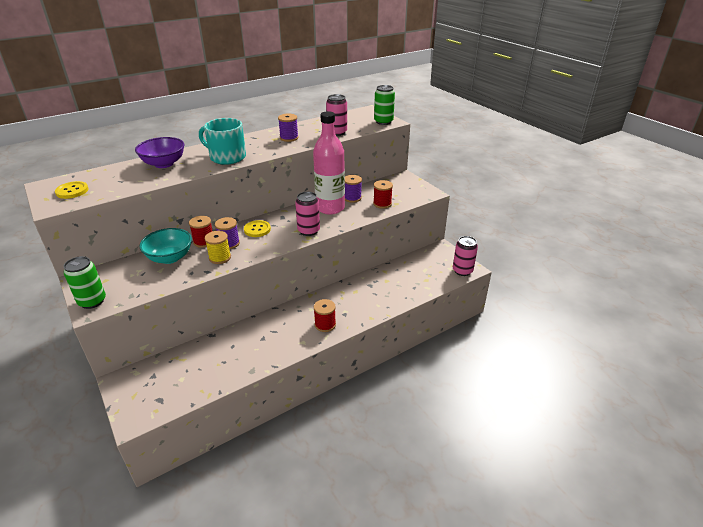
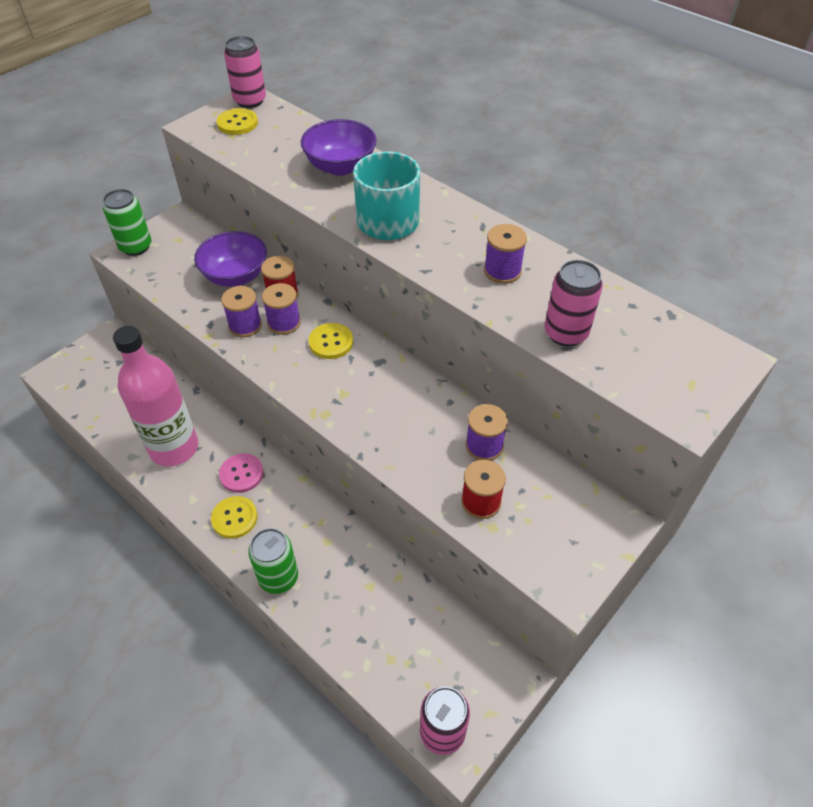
camera: 75 degrees right, 15 degrees up
(170, 258) = (235, 276): turquoise bowl -> purple bowl
(220, 257) = (245, 325): yellow spool -> purple spool
(294, 319) = (241, 474): none -> pink button
(308, 231) = (345, 409): pink can -> pink can (250, 101)
(325, 324) = (234, 518): red spool -> yellow button
(330, 208) = (432, 420): pink bottle -> pink bottle (174, 448)
(383, 122) = (675, 401): green can -> green can (278, 577)

